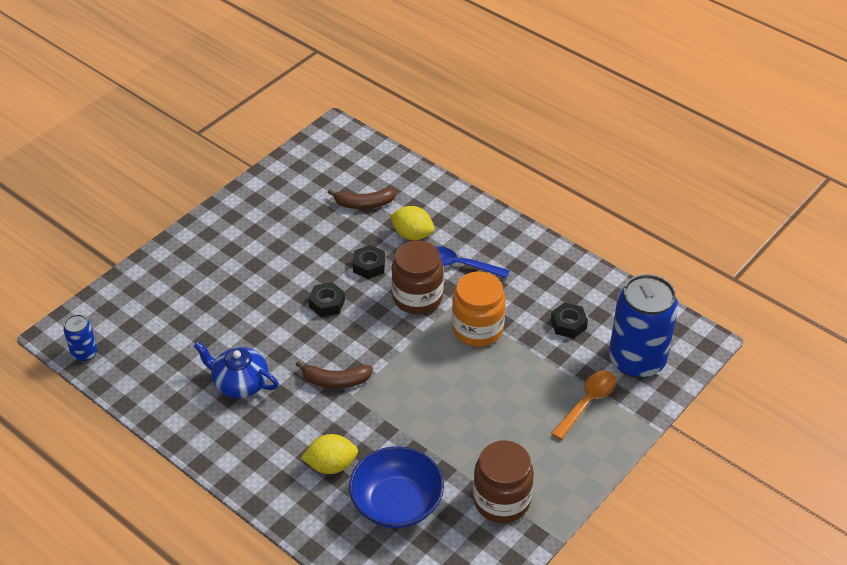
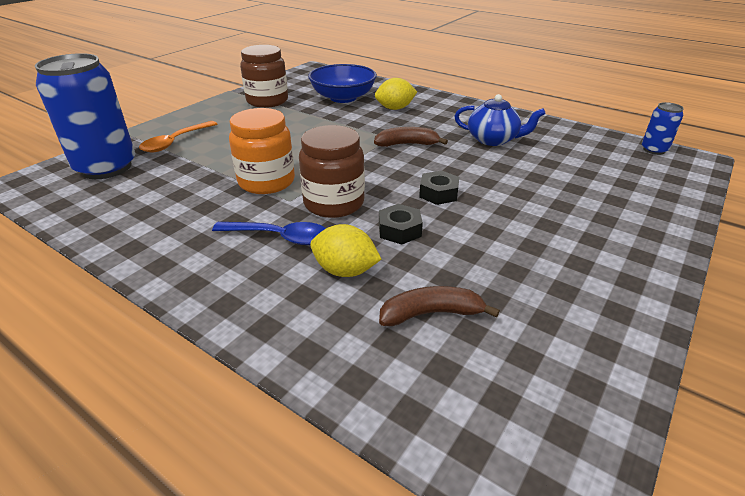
camera: 175 degrees right, 10 degrees down
(568, 324) = (162, 189): black nut -> none

